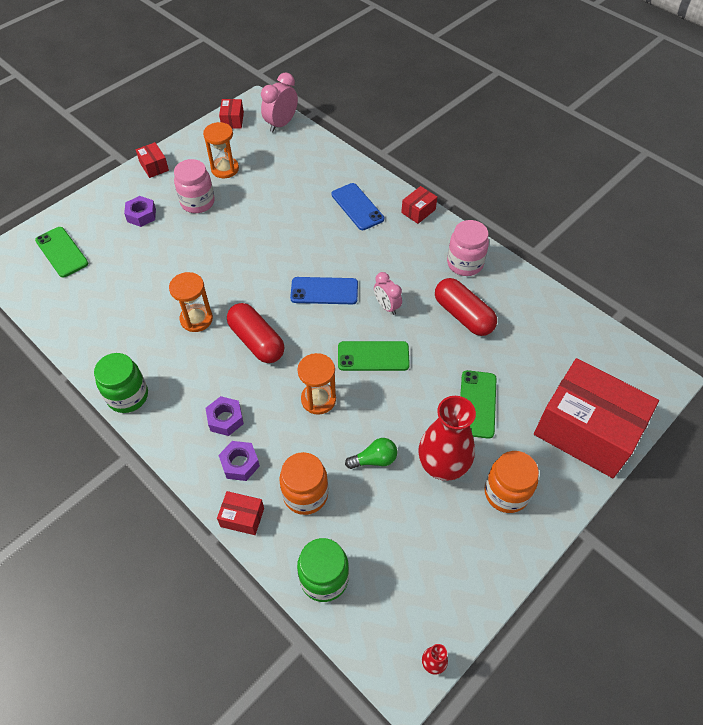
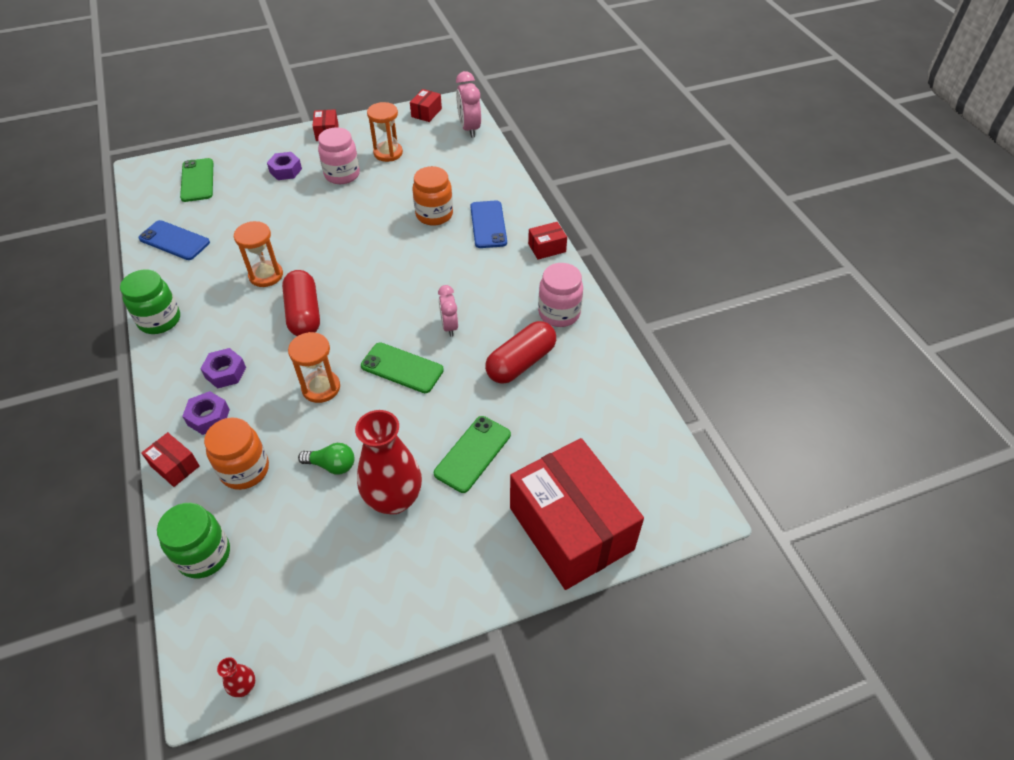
camera: 25 degrees right, 5 degrees down
(281, 124) = (469, 129): pink clock -> pink clock turned 75 degrees counterclockwise
(324, 291) = (399, 291): blue phone -> blue phone (174, 240)
(463, 315) = (521, 362): red capsule -> red capsule turned 60 degrees clockwise
(506, 493) = (439, 554): orange jar -> orange jar (434, 215)

